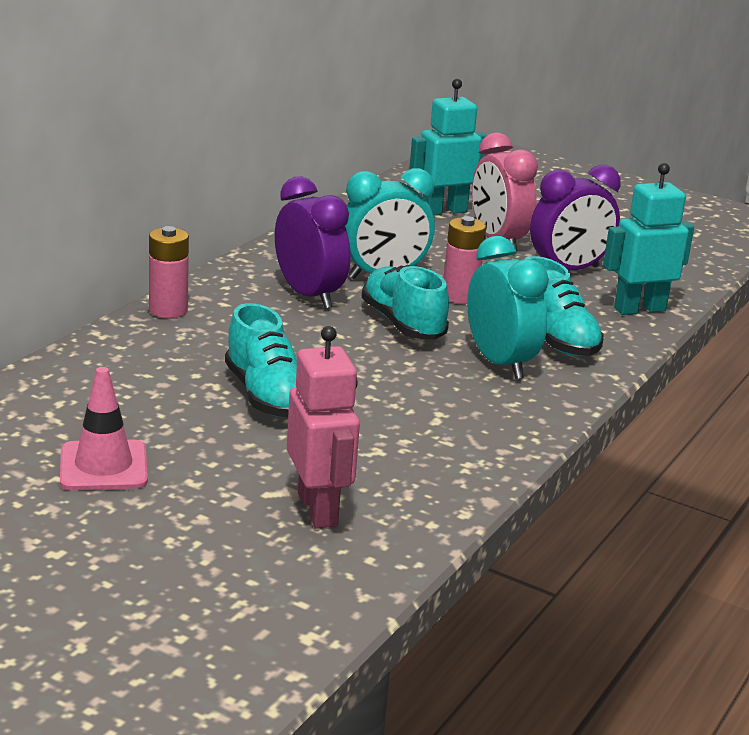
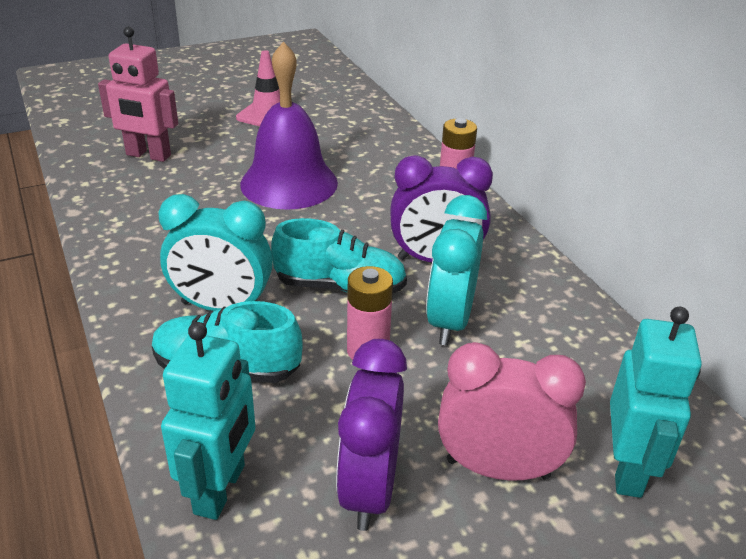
camera: 125 degrees right, 10 degrees up
(266, 396) = (289, 183): turquoise shoe -> purple bell

